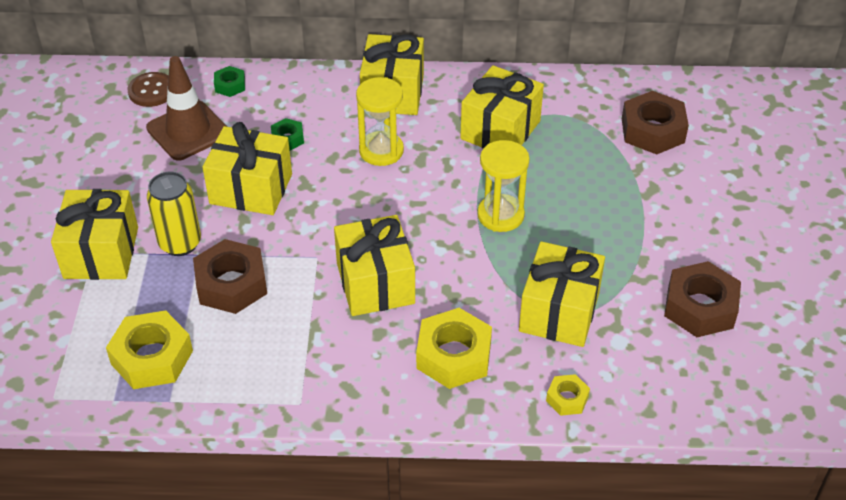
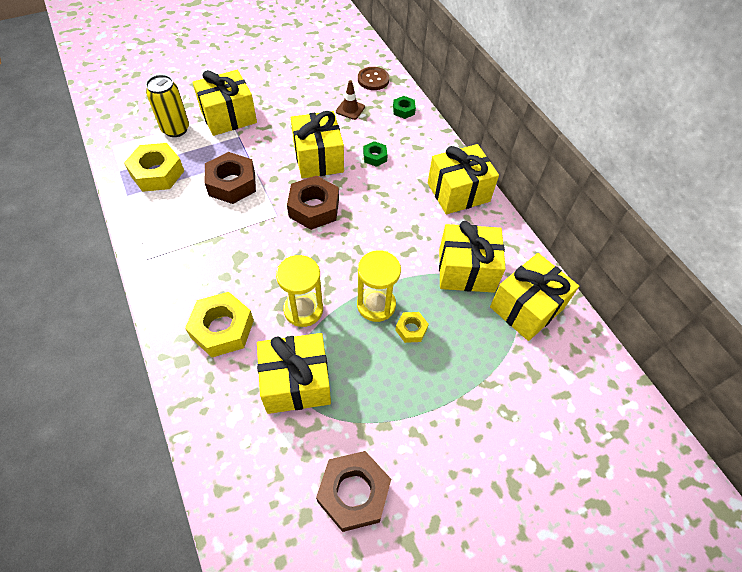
camera: 60 degrees right, 10 degrees up
(180, 243) = (254, 146): yellow can -> yellow can (175, 129)
(188, 131) = (350, 109): brown traffic cone -> brown traffic cone, size x0.52
(375, 283) = (269, 256): yellow gift -> yellow gift (526, 307)
(381, 151) = (396, 209): yellow hourglass -> yellow hourglass (303, 310)
(567, 399) = (210, 421): yellow nut -> yellow nut (411, 329)
(652, 130) = (543, 379): brown nut -> brown nut (314, 208)

